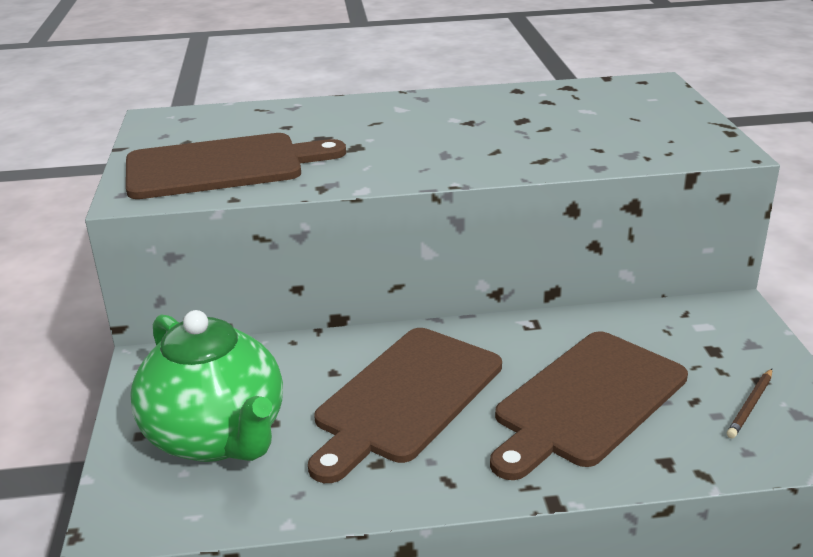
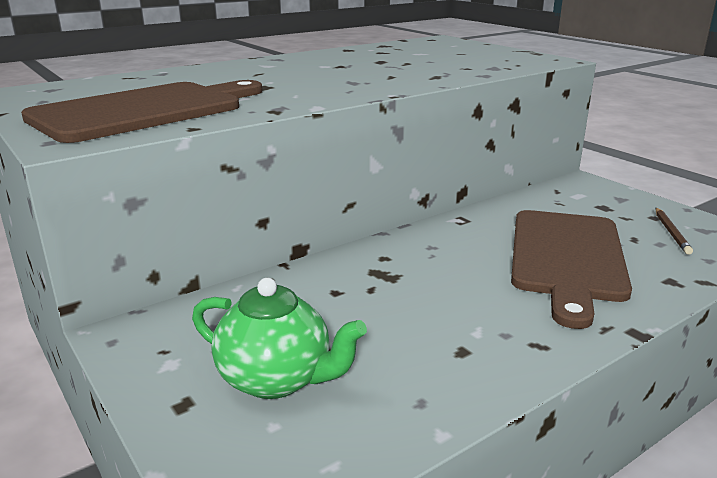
camera: 30 degrees left, 5 degrees down
(217, 436) = (276, 379): green teapot -> green teapot, size x0.66
(406, 398) = (425, 293): brown cutting board -> none

